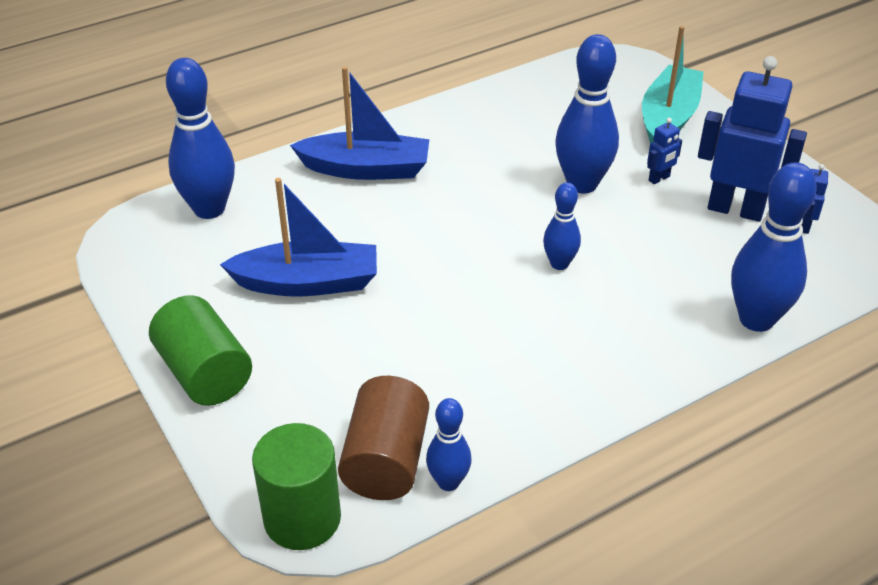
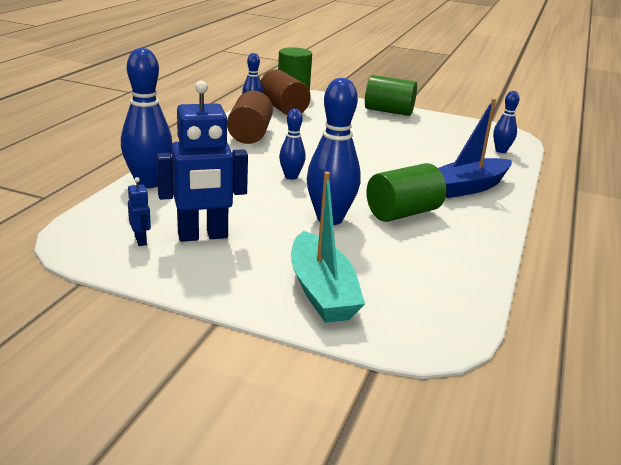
camera: 140 degrees right, 15 degrees down
(209, 209) = (501, 151): blue bowling pin -> blue bowling pin, size x0.56
(307, 283) = (402, 140): blue boat -> none
(494, 163) = (403, 213): none -> green cylinder
(528, 389) = (250, 134): none -> brown cylinder
(659, 179) = (279, 239): blue robot -> none

